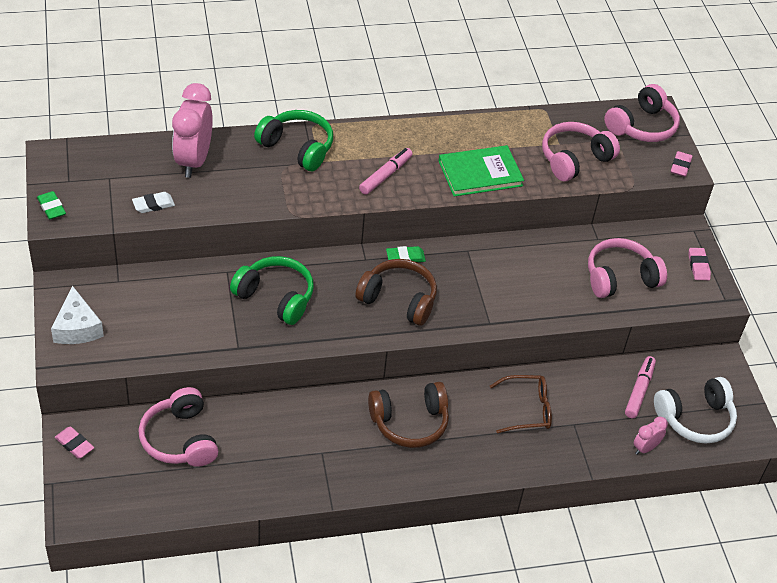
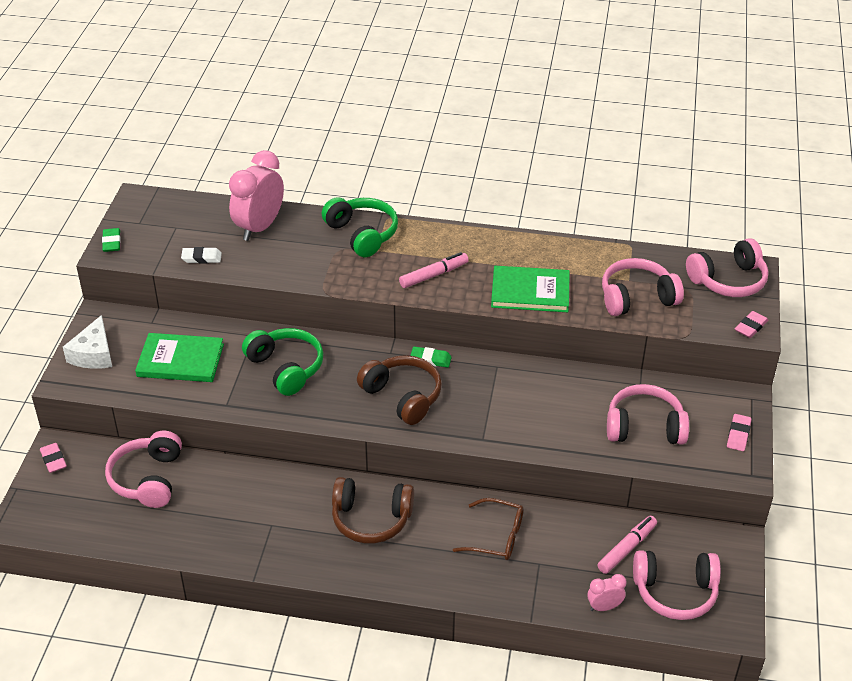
camera: 25 degrees right, 5 degrees down
(169, 313) = (180, 360): none -> green book
(695, 418) = (675, 592): white headphones -> pink headphones

